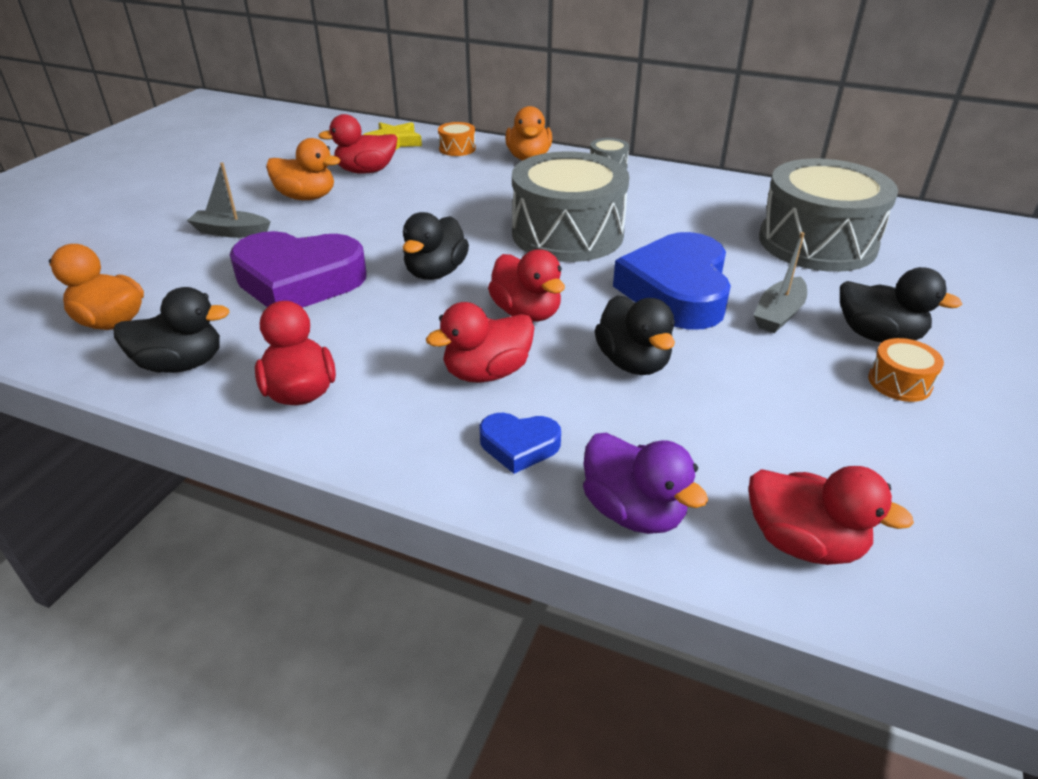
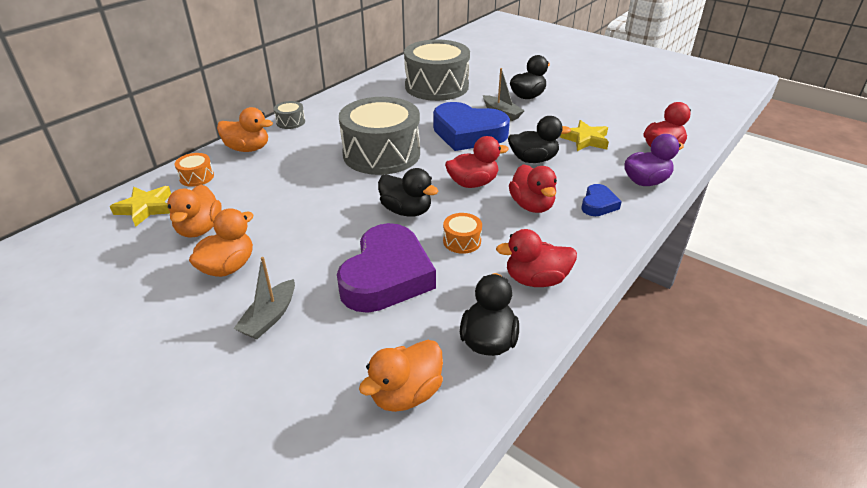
camera: 75 degrees left, 0 degrees up
(366, 171) = (199, 229): red duck -> orange duck
(753, 420) = (585, 140): none -> yellow star
(899, 382) = (564, 102): orange drum -> orange drum (462, 241)

